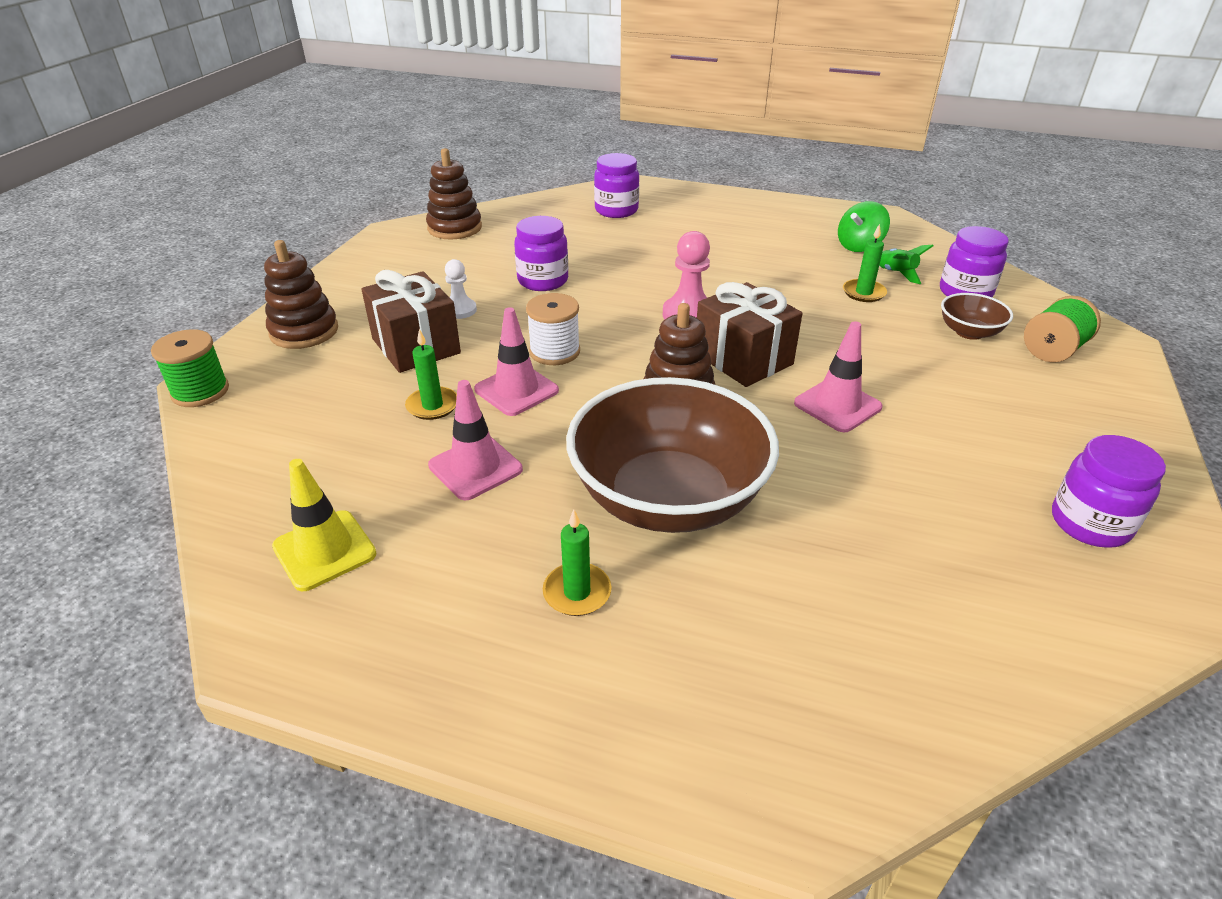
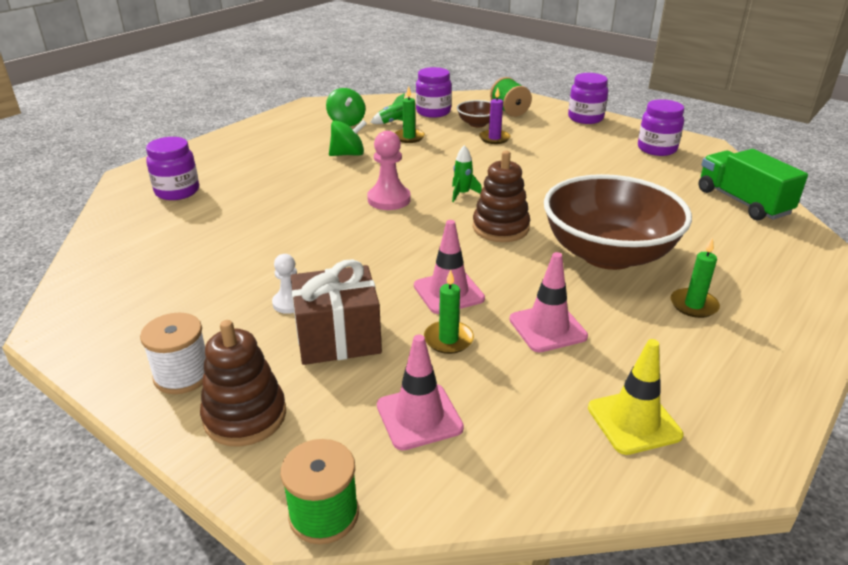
camera: 70 degrees left, 5 degrees down
(455, 228) = (102, 283): brown stacking toy -> none
(543, 281) = (275, 250): purple jar -> purple jar (585, 118)
(554, 352) = (401, 265): white spool -> white spool (182, 375)
(743, 359) = (462, 194): brown gift -> green rocket
(775, 267) = (348, 154): none -> green spinning top
(837, 405) = (532, 178): pink traffic cone -> pink traffic cone (419, 417)
(935, 354) = (494, 138): none -> purple candle
(966, 651) = (742, 202): none -> green truck

